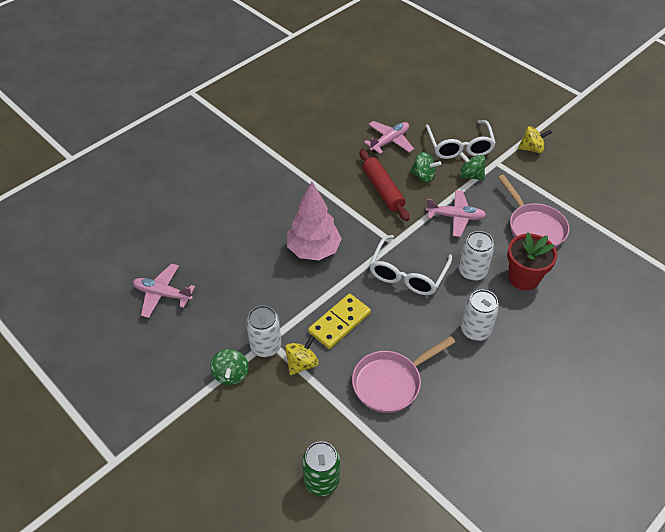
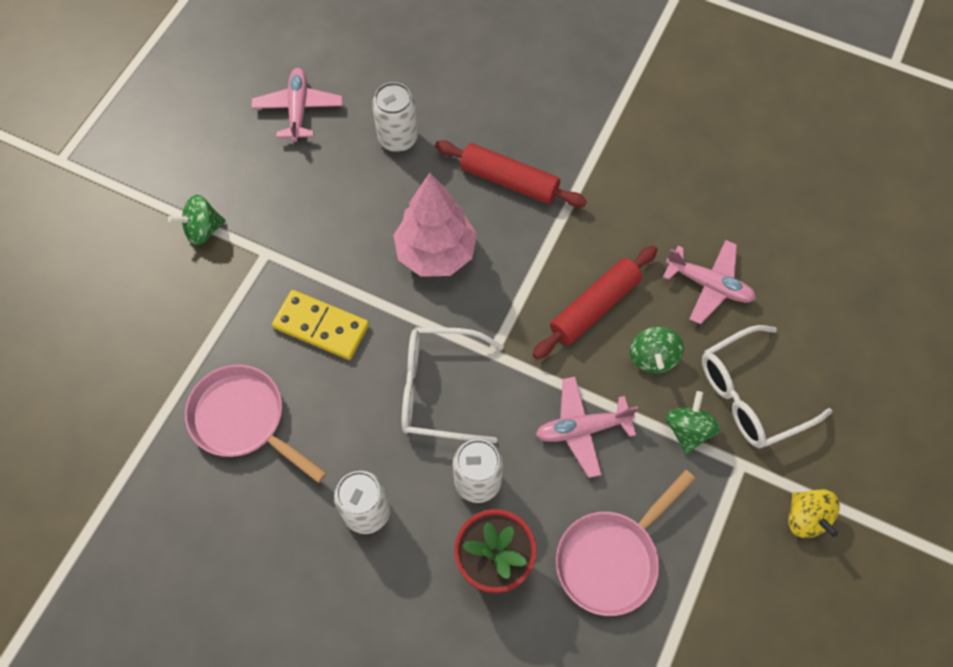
camera: 70 degrees right, 15 degrees up
(266, 346) = (256, 252): white can -> white can (398, 138)
(280, 202) = (509, 180): none -> red rolling pin
(302, 363) = (242, 303): yellow spinning top -> none
(321, 480) = (83, 381): green can -> none
(455, 217) = (582, 429): pink plane -> pink plane turned 90 degrees clockwise

